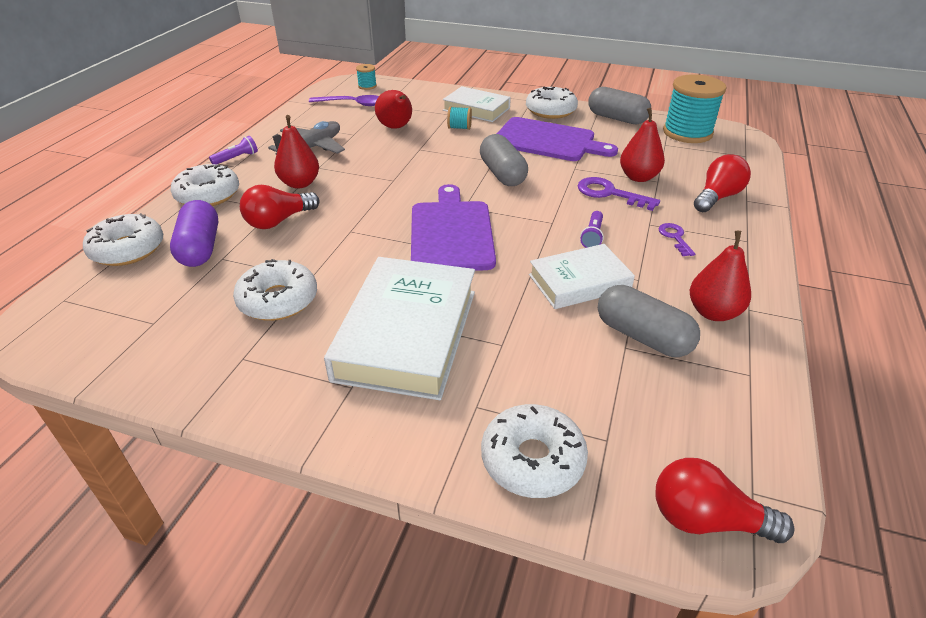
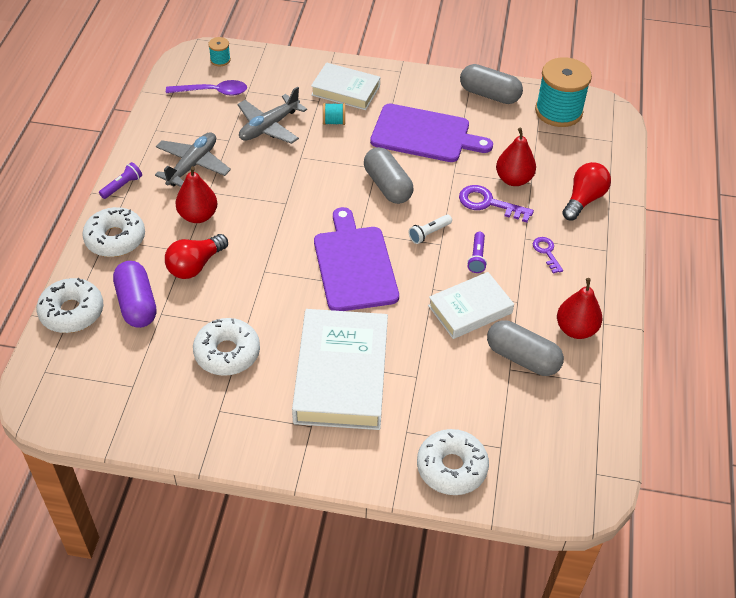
camera: 10 degrees left, 10 degrees up
(396, 127) = (269, 127): red pear -> grey plane
(540, 213) = (429, 233): none -> white flashlight
(550, 111) = (422, 87): white donut -> none
(706, 519) = (566, 495): red light bulb -> none

